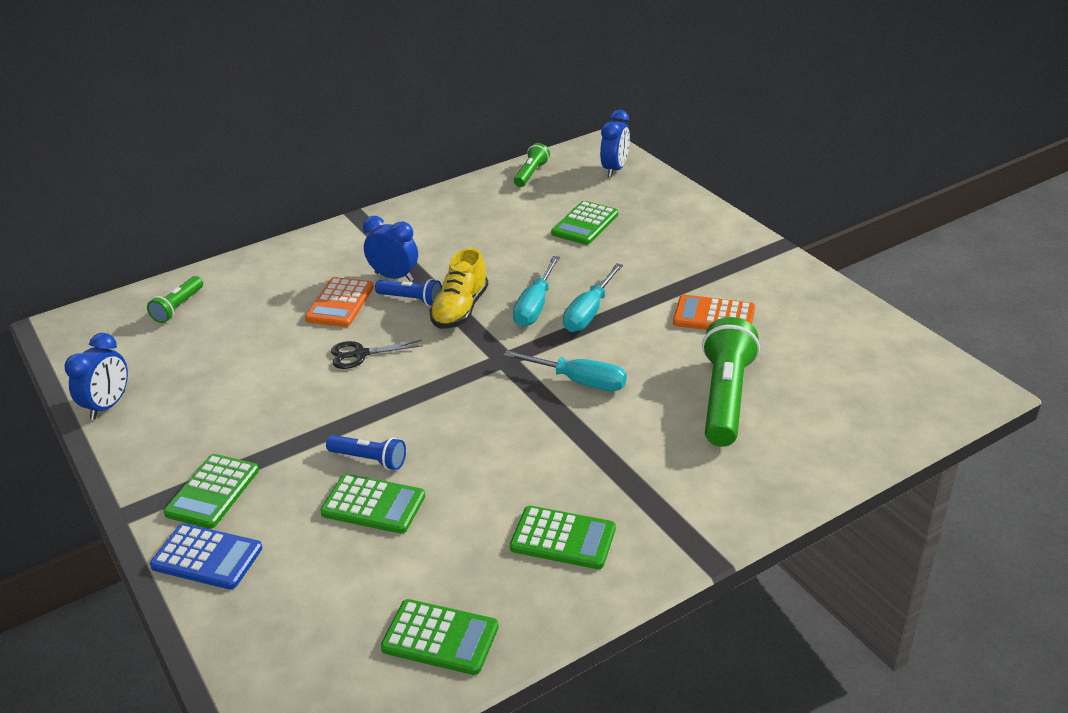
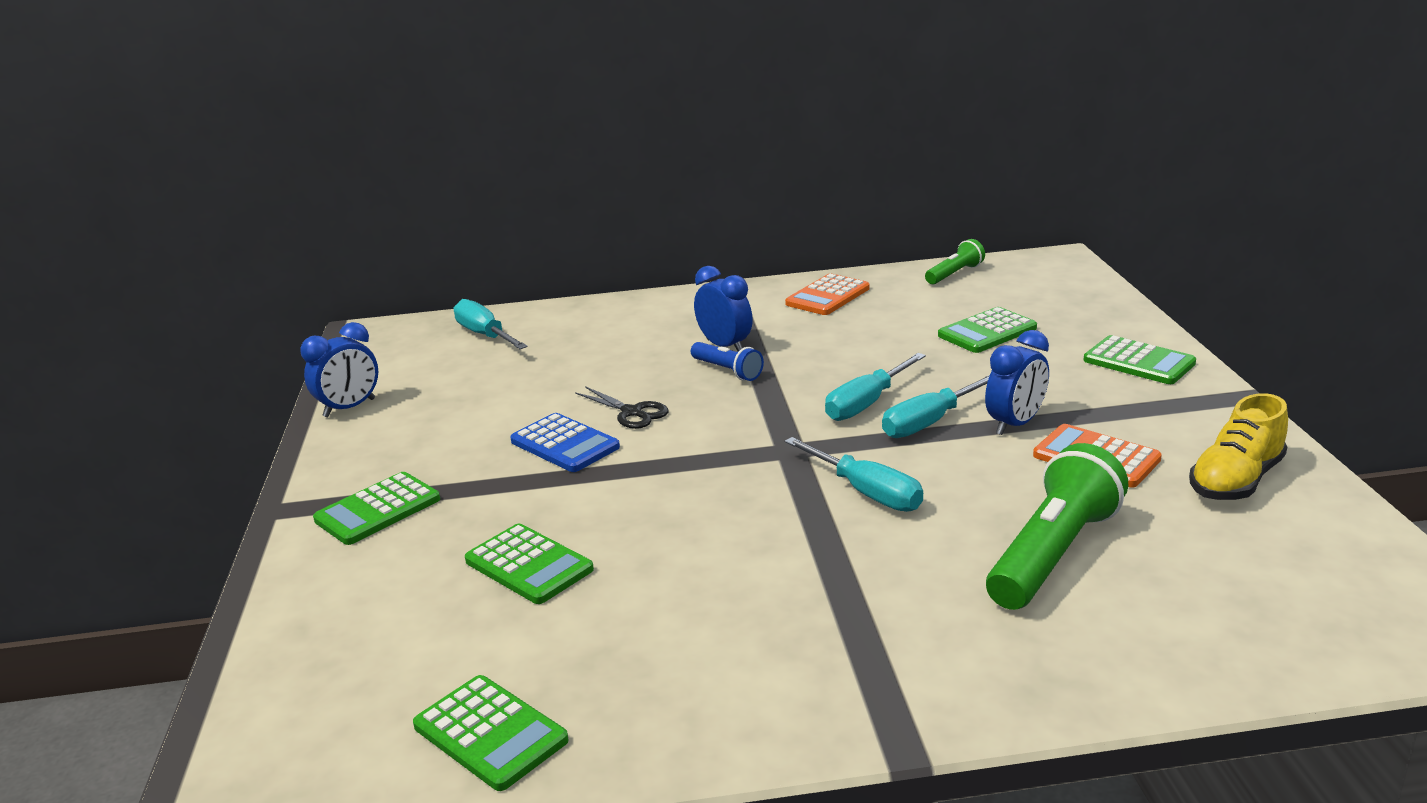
camera: 25 degrees right, 10 degrees down
(178, 307) = (485, 335): green flashlight -> turquoise screwdriver
(207, 557) = (320, 572): blue calculator -> blue calculator (565, 444)
(340, 303) = (648, 361): orange calculator -> orange calculator (827, 296)
(360, 354) = (631, 412): black scissors -> black scissors turned 150 degrees counterclockwise
(369, 459) = (560, 518): blue flashlight -> none
(460, 310) = (775, 391): yellow shoe -> yellow shoe (1235, 480)
(563, 538) = (721, 663): green calculator -> green calculator (1139, 362)
(615, 169) = (1063, 284): blue clock -> blue clock (1015, 424)

